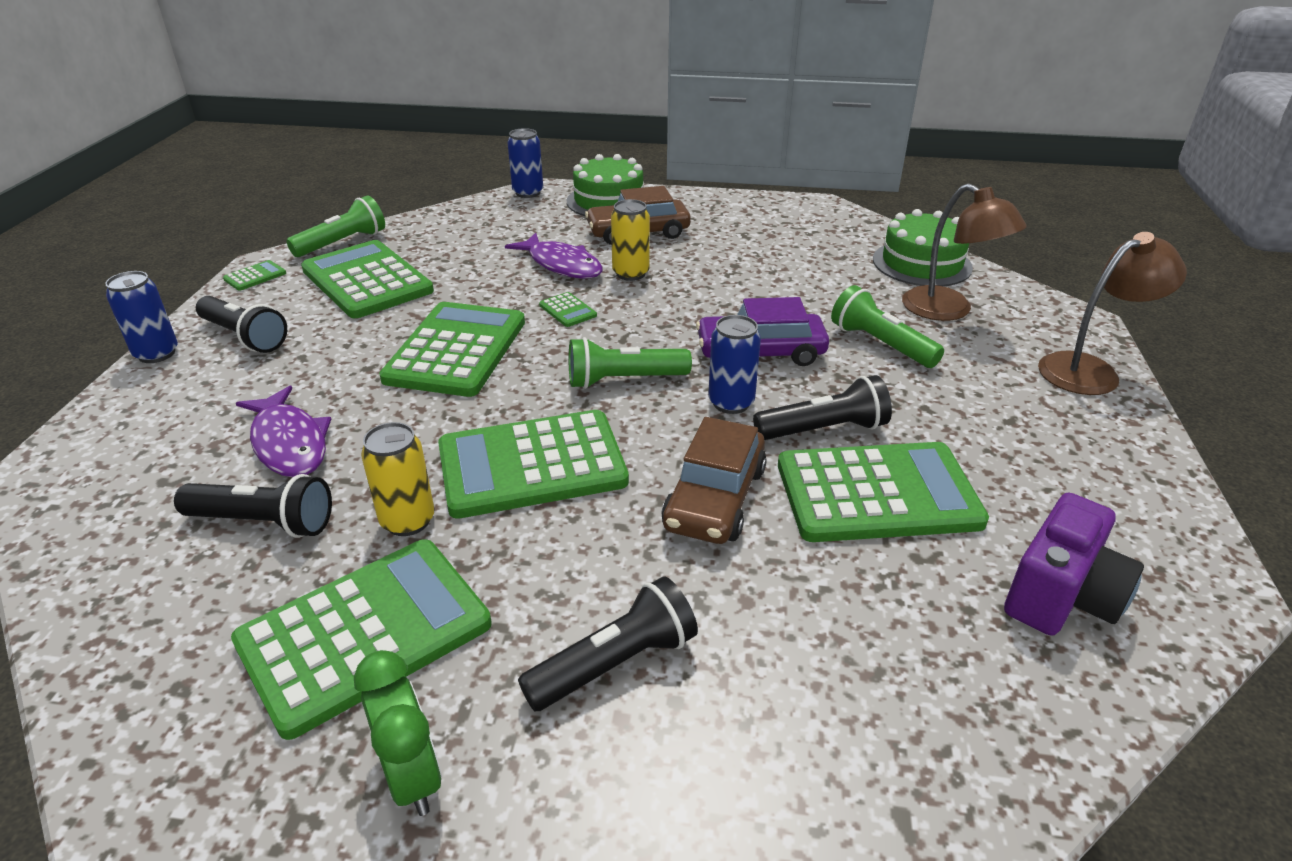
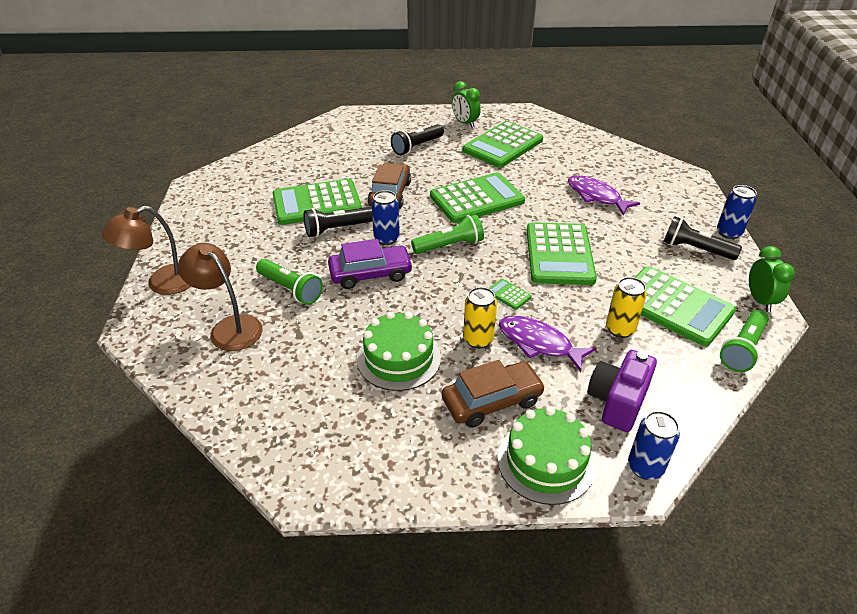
camera: 170 degrees right, 5 degrees up
(255, 276) = (760, 300): green calculator -> green clock
(263, 522) = (571, 168): black flashlight -> none
(408, 521) = (515, 174): yellow can -> yellow can (620, 329)
(922, 263) = (226, 386): green cake -> green cake (399, 358)
(1061, 596) = (256, 176): purple camera -> purple camera (617, 402)

